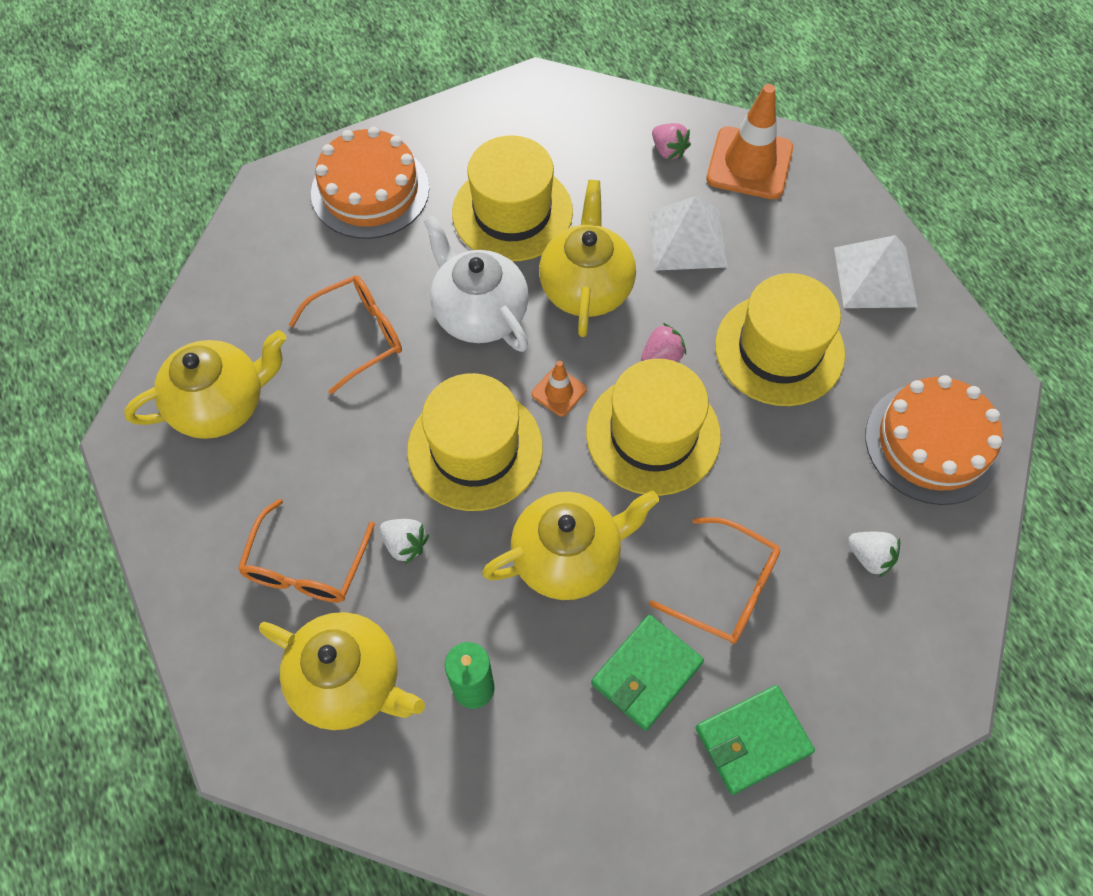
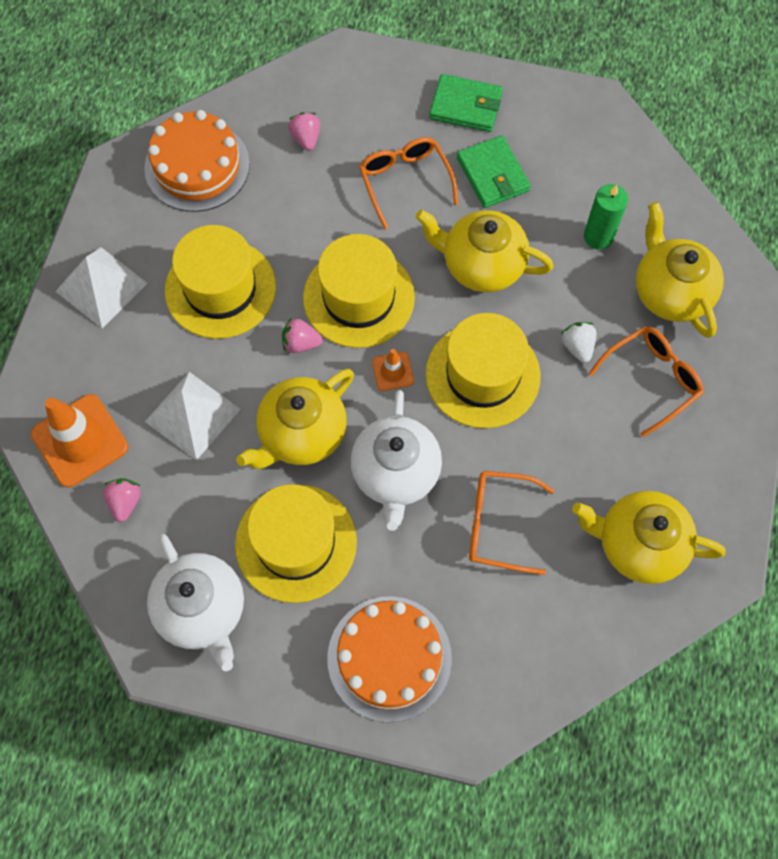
camera: 140 degrees left, 5 degrees up
(537, 128) = (203, 610): none -> white teapot
(646, 673) = (492, 174): green wallet -> green wallet turned 75 degrees clockwise
(869, 557) = (306, 138): white strawberry -> pink strawberry

